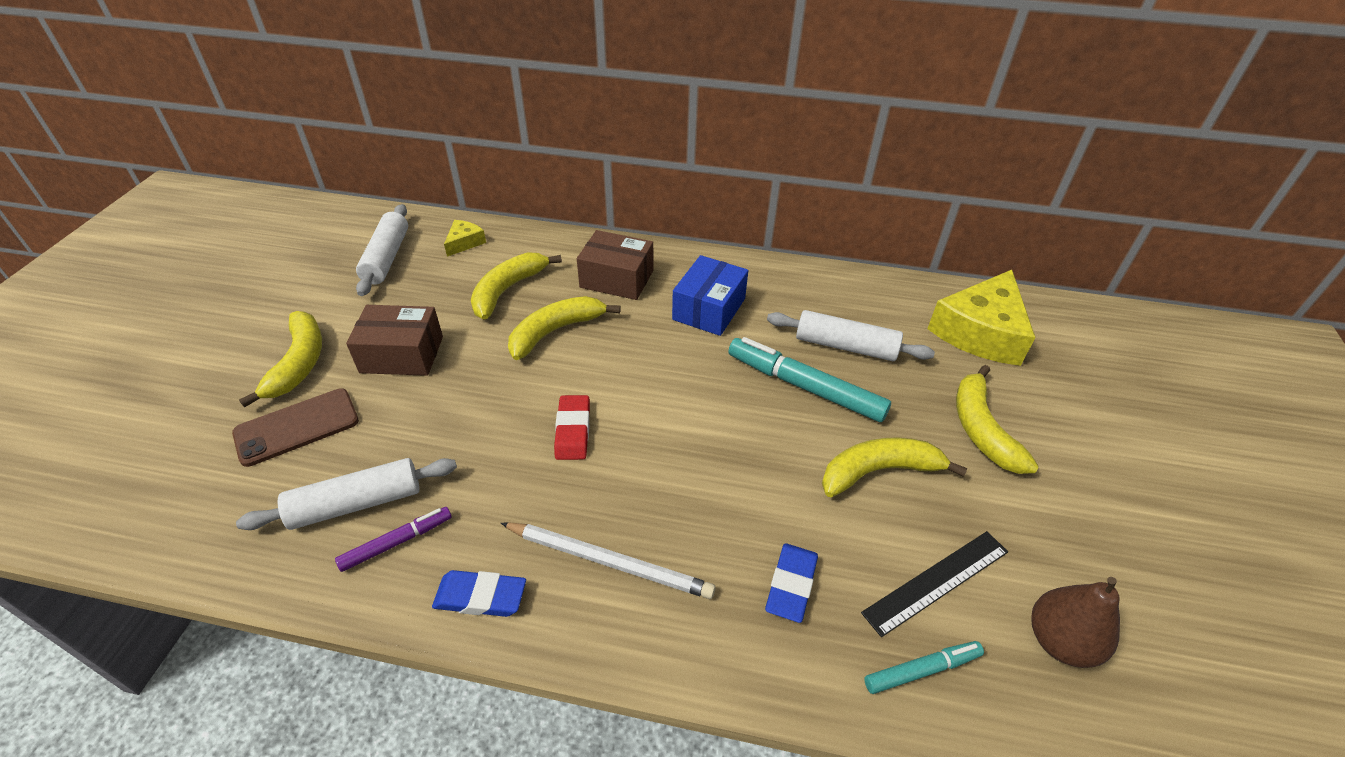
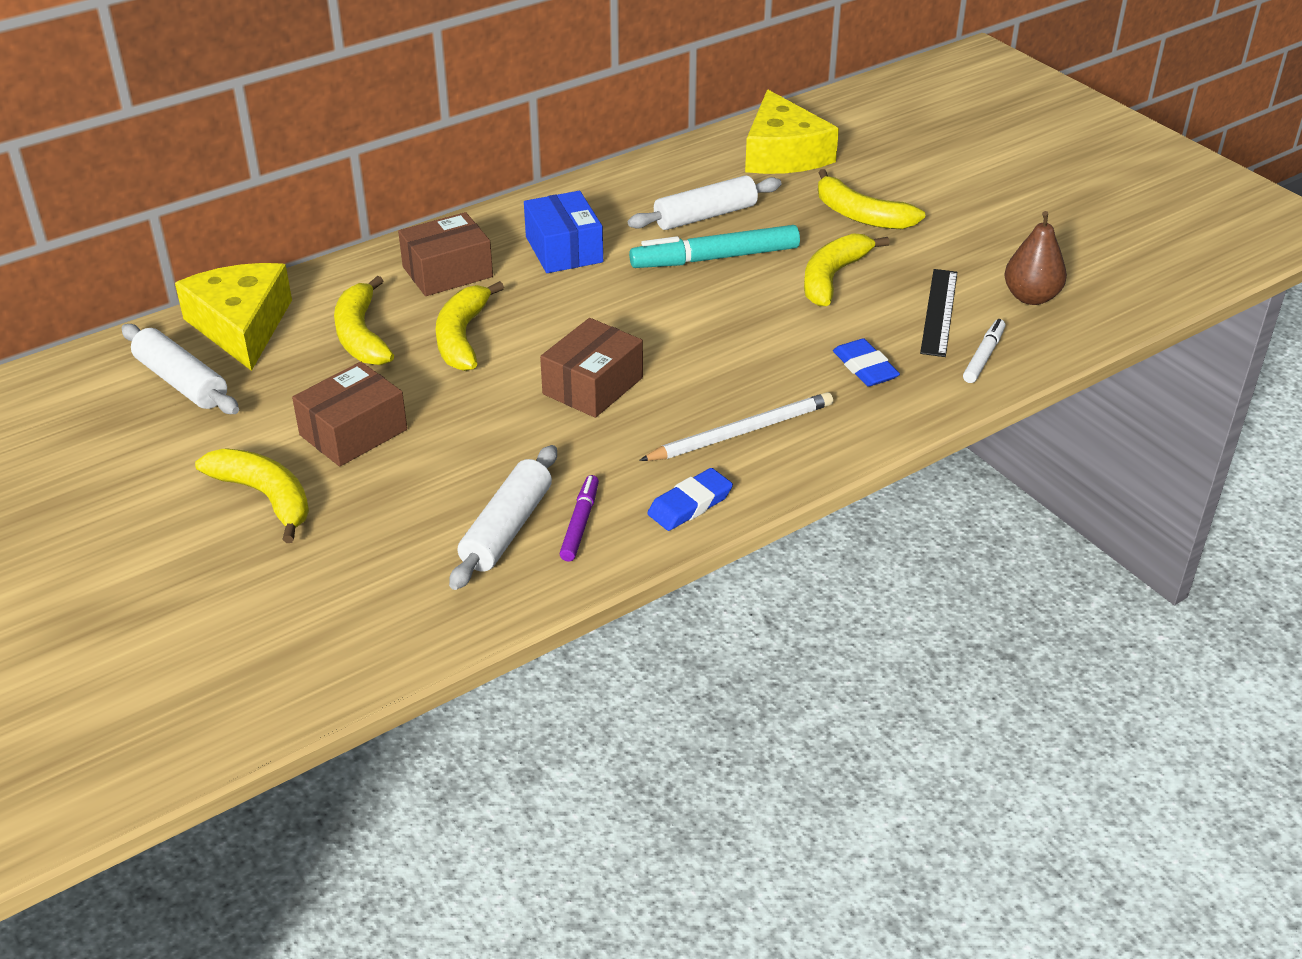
camera: 45 degrees left, 5 degrees down
(297, 427) = (358, 529): brown phone -> none
(464, 242) = (241, 326): yellow cheese -> yellow cheese, size x2.20
(573, 430) = (593, 386): red eraser -> brown box
(921, 670) = (983, 356): turquoise marker -> white marker

